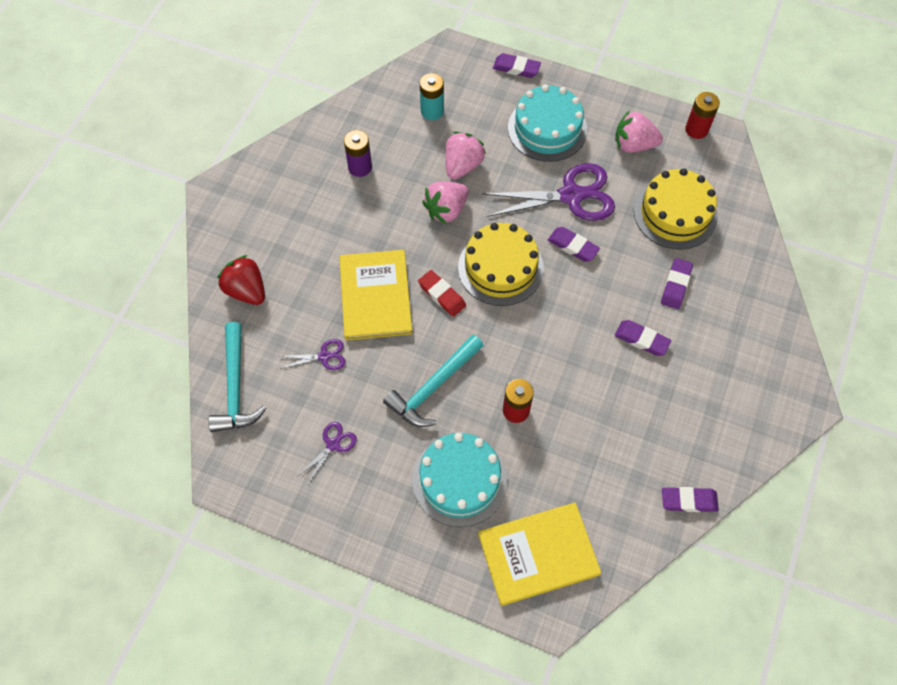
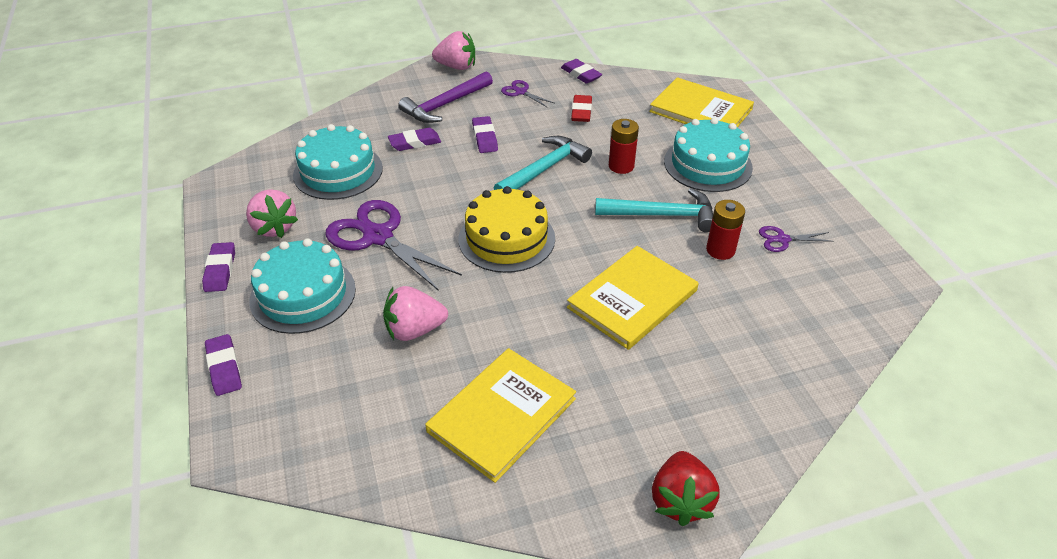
camera: 130 degrees left, 20 degrees down
(235, 387) = (835, 332): turquoise hammer -> turquoise hammer (544, 169)
(246, 290) = (751, 400): red strawberry -> red strawberry (680, 500)
(324, 356) = (728, 294): purple scissors -> purple scissors (521, 92)
(360, 167) = (502, 415): purple battery -> yellow book
(432, 111) = (358, 403): turquoise battery -> none
(442, 295) = (577, 258): red eraser -> red eraser (581, 111)
(446, 210) = (483, 309): pink strawberry -> pink strawberry (456, 66)
(573, 246) = (435, 209): purple eraser -> purple eraser (220, 270)
(675, 213) = (338, 171): yellow cake -> turquoise cake
(696, 129) = (219, 199): red battery -> red battery (720, 250)
(720, 344) = (445, 105): none -> purple hammer

